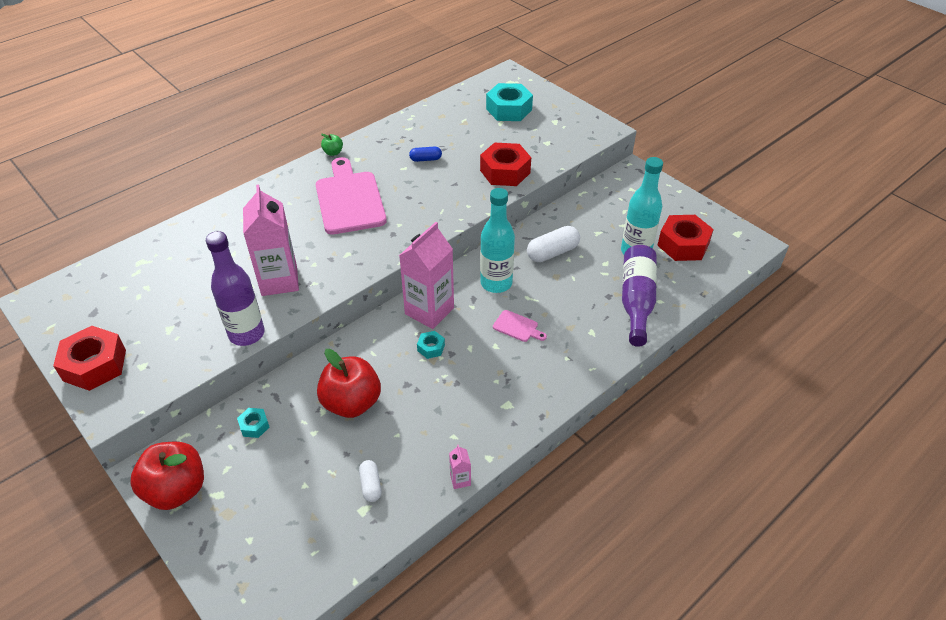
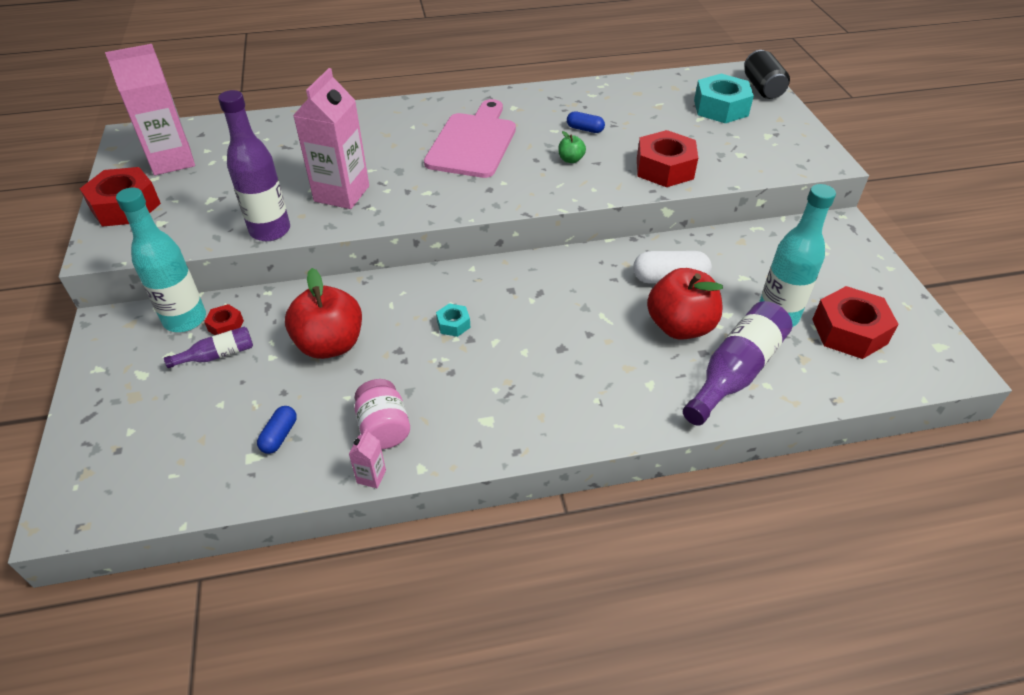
camera: 30 degrees right, 0 degrees up
(176, 490) = (113, 353): red apple -> red apple (680, 326)
(254, 426) = (226, 325): turquoise nut -> red nut
(268, 451) = (217, 355): none -> purple bottle
(333, 152) = (494, 95): green apple -> green apple (571, 159)
(370, 485) = (279, 436): white capsule -> blue capsule
(429, 311) = (482, 286): pink carton -> pink carton (172, 161)
(442, 444) = (384, 428): none -> pink jar
(496, 283) = (577, 286): turquoise bottle -> turquoise bottle (185, 319)
(517, 327) = (565, 342): pink cutting board -> none
(526, 84) = (762, 88): none -> black can

